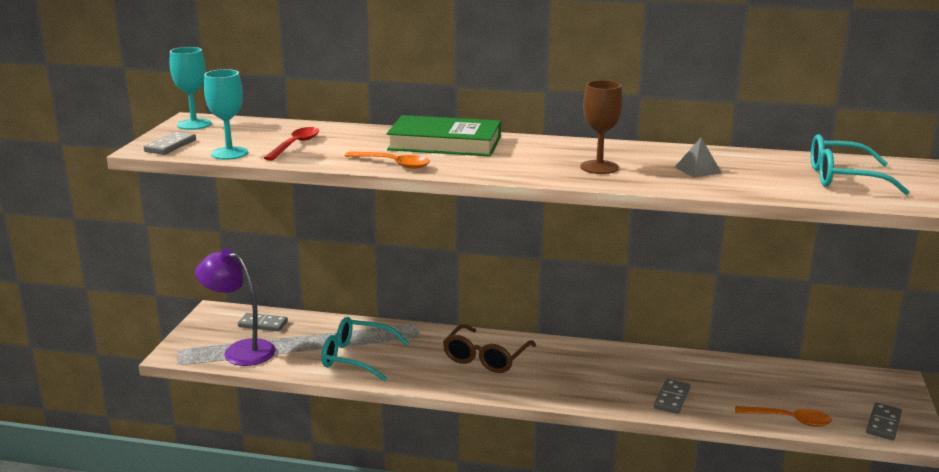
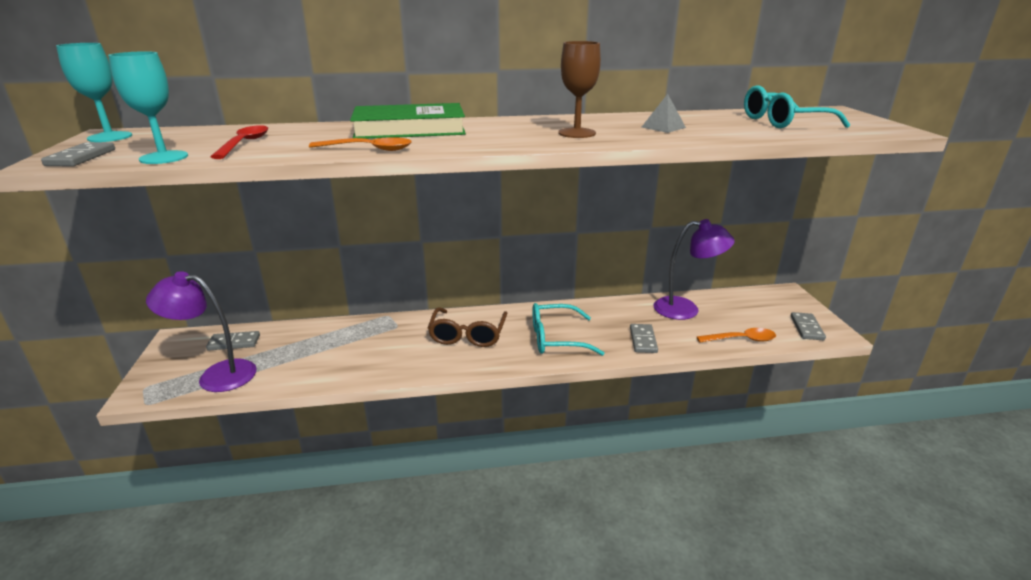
camera: 20 degrees left, 5 degrees up
(356, 357) = (344, 358): turquoise glasses -> turquoise glasses (556, 338)
(748, 376) = (686, 309): none -> purple lamp

